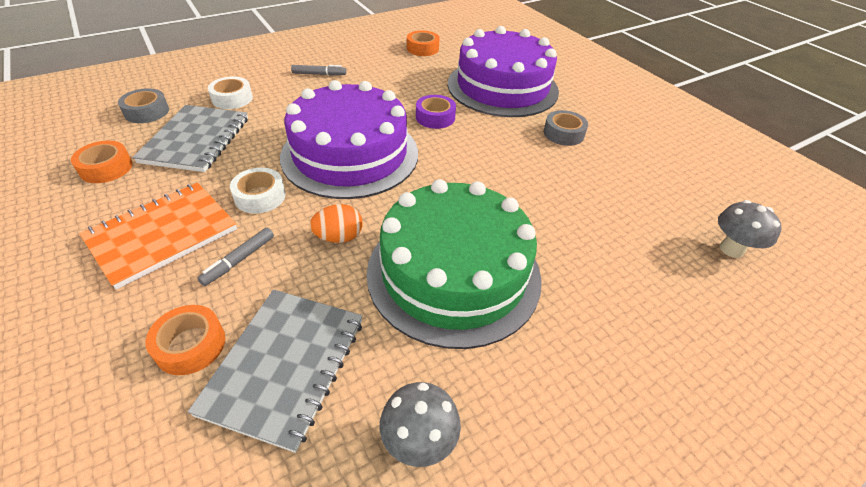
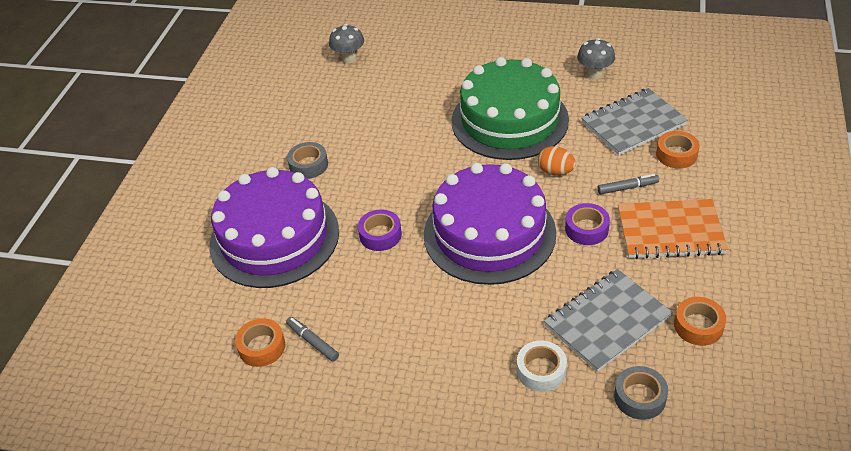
camera: 130 degrees left, 0 degrees up
(260, 196) = (586, 229): white tape -> purple tape
(319, 74) = (421, 364): grey marker -> grey marker (313, 342)

